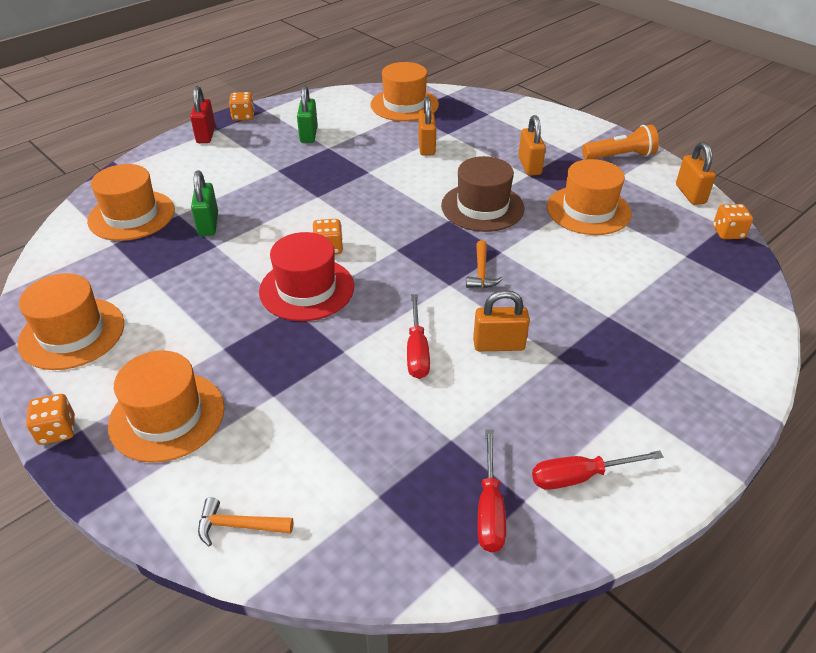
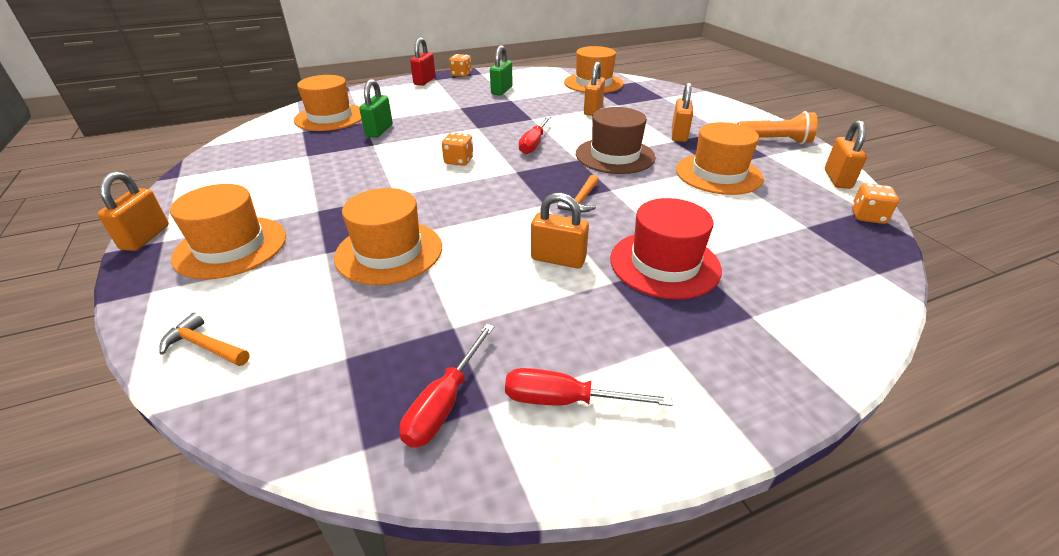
camera: 20 degrees right, 5 degrees down
(57, 430) = (145, 237): orange dice -> orange padlock
(72, 333) = (220, 178): orange hat -> orange hat (389, 252)
(307, 289) = (418, 184): red hat -> red hat (664, 264)
(417, 351) = (476, 247): red screwdriver -> red screwdriver (534, 144)

